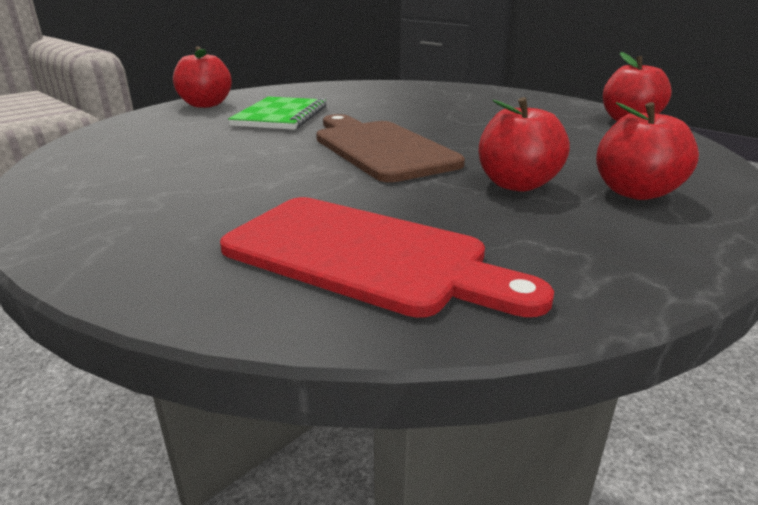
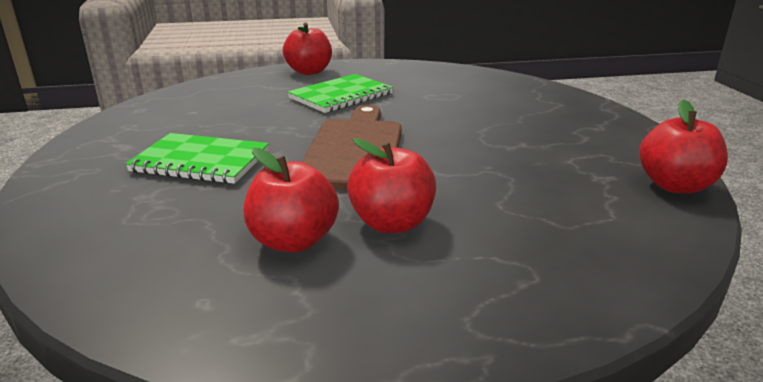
camera: 35 degrees right, 0 degrees up
(246, 190) = (200, 161): none -> green notebook
(365, 256) = (169, 244): red cutting board -> none
(635, 192) = (483, 272): red apple -> red apple (293, 241)

